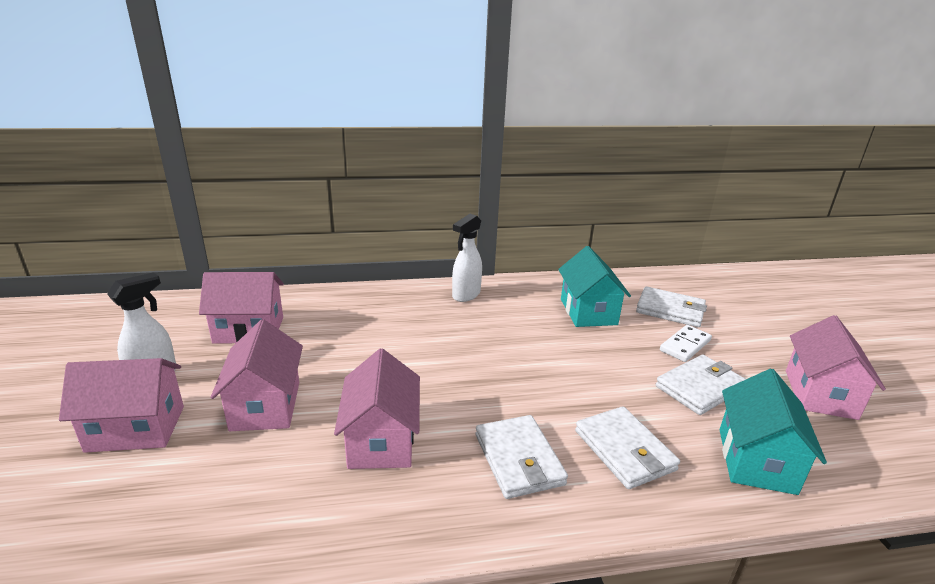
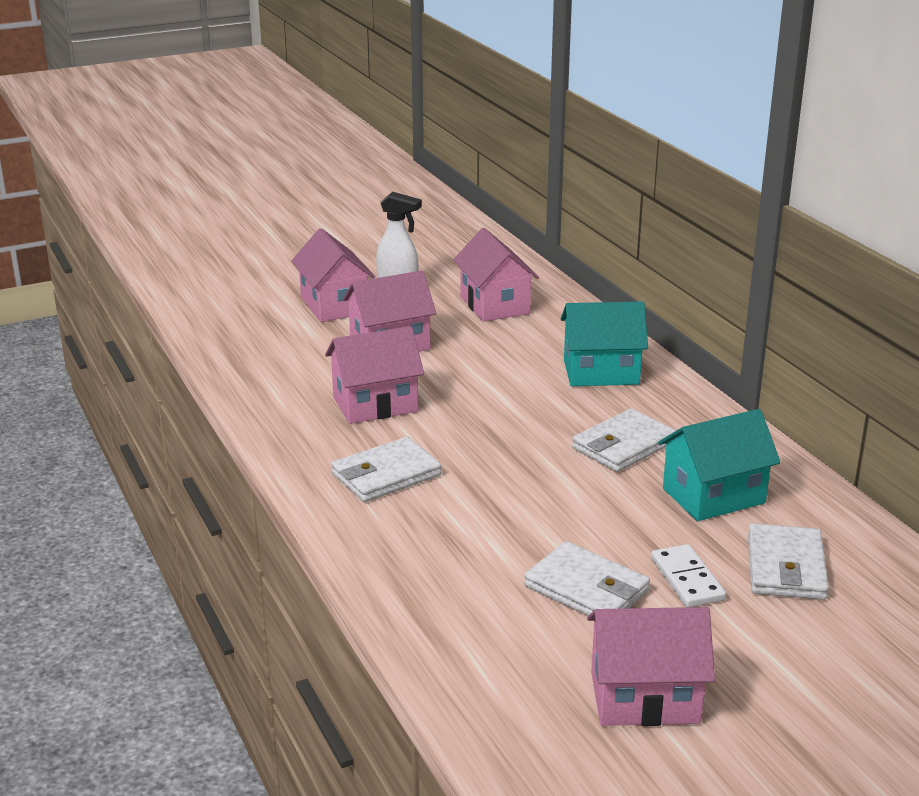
camera: 75 degrees right, 0 degrees up
(466, 295) = (674, 403): white spray bottle -> none
(624, 450) = (431, 534): white wallet -> white wallet (623, 445)
(685, 345) = (687, 579): white domino -> white domino turned 45 degrees clockwise
(756, 460) = (463, 624): turquoise house -> turquoise house (601, 372)

